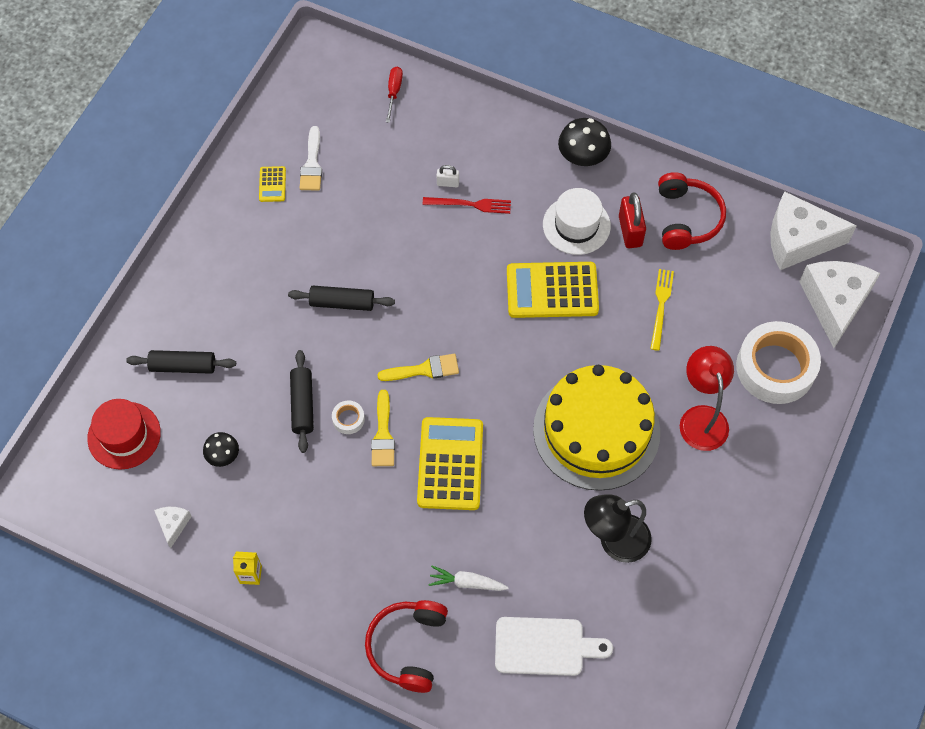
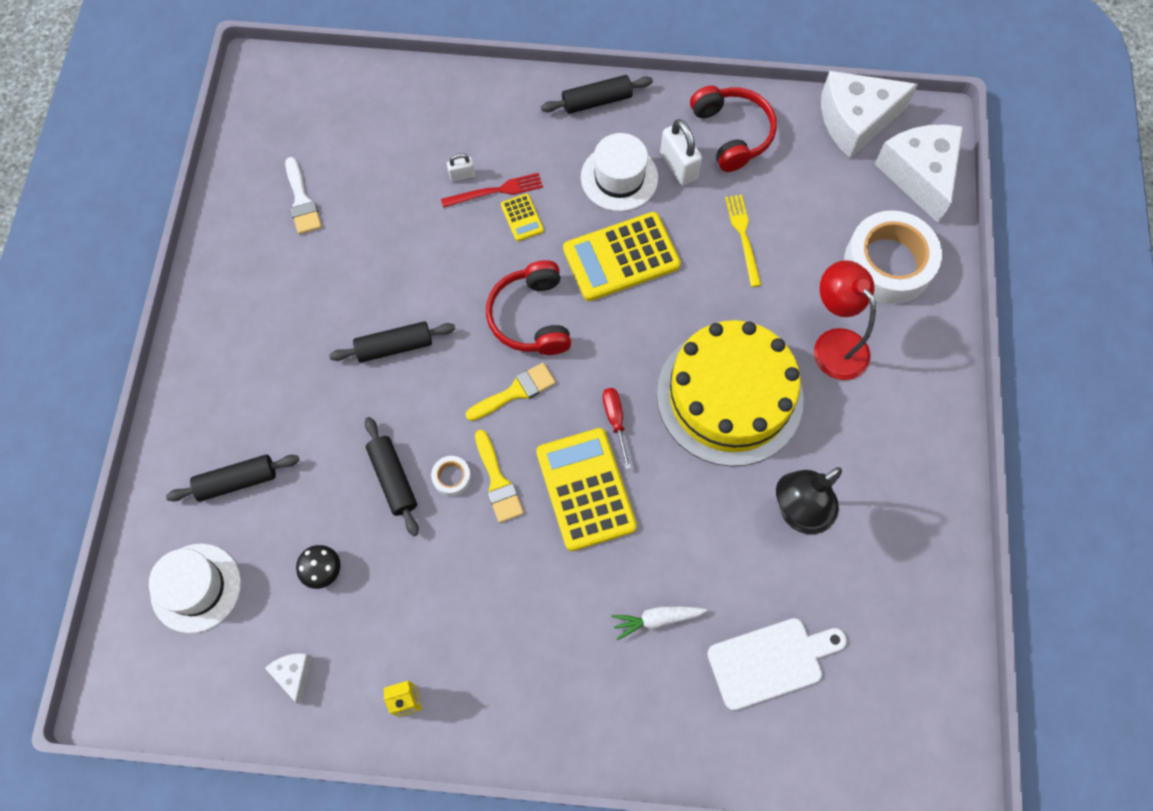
camera: 20 degrees left, 5 degrees up
(124, 435) = (196, 587): red hat -> white hat
(272, 184) = (265, 238): yellow calculator -> yellow calculator (522, 218)
(394, 92) = (364, 93): red screwdriver -> red screwdriver (615, 421)
(408, 647) = (620, 719): red headphones -> red headphones (531, 317)
(583, 156) = (596, 101): black mushroom -> black rolling pin
(630, 231) = (678, 166): red padlock -> white padlock

